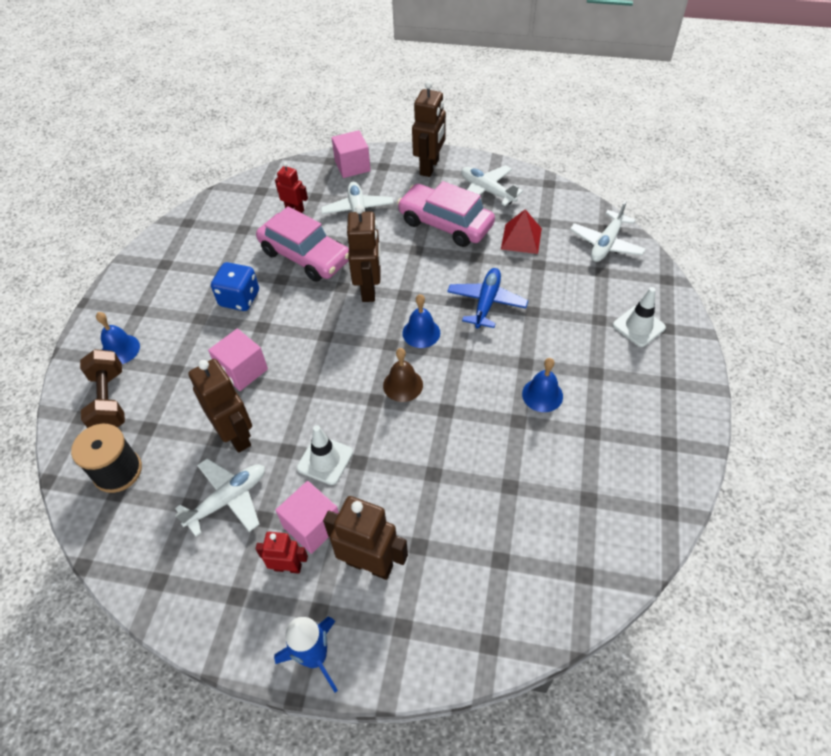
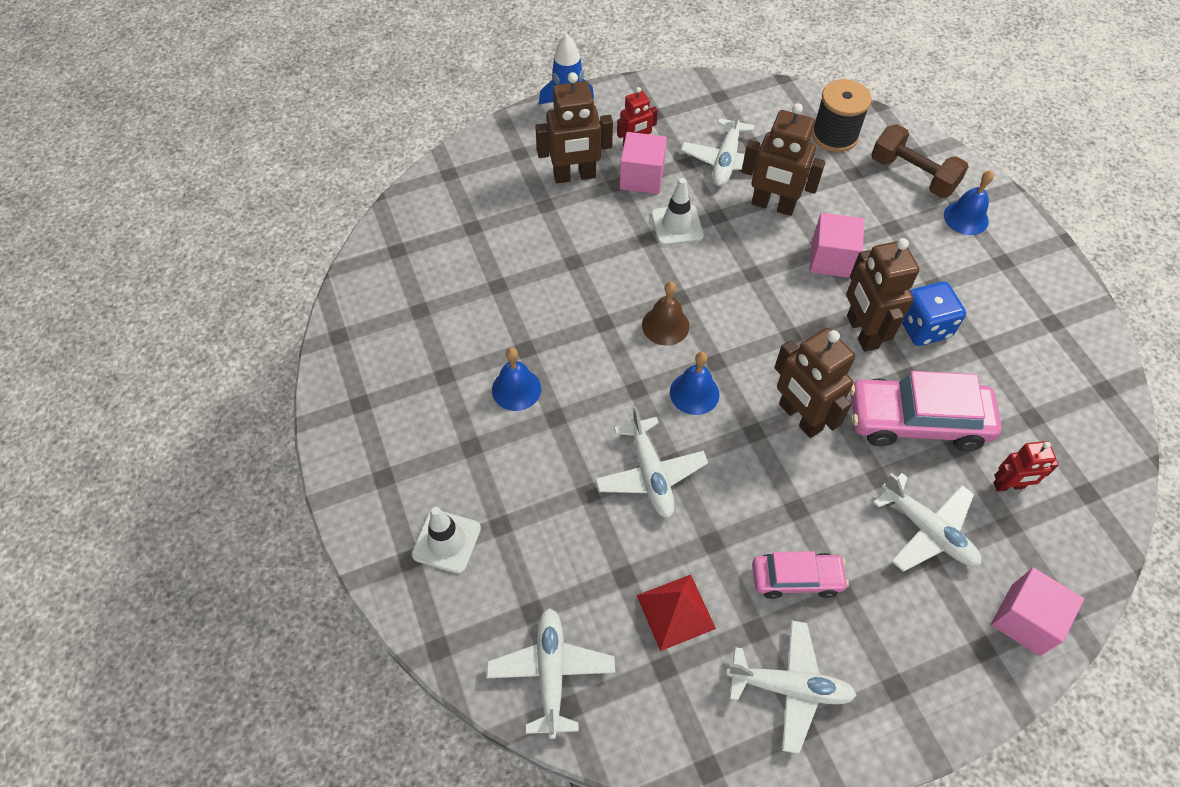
camera: 145 degrees right, 5 degrees up
(430, 167) = (915, 691): brown robot -> brown robot (861, 332)
(445, 224) = (796, 578): pink car -> pink car, size x0.59
(486, 303) = (650, 474): blue plane -> white plane

